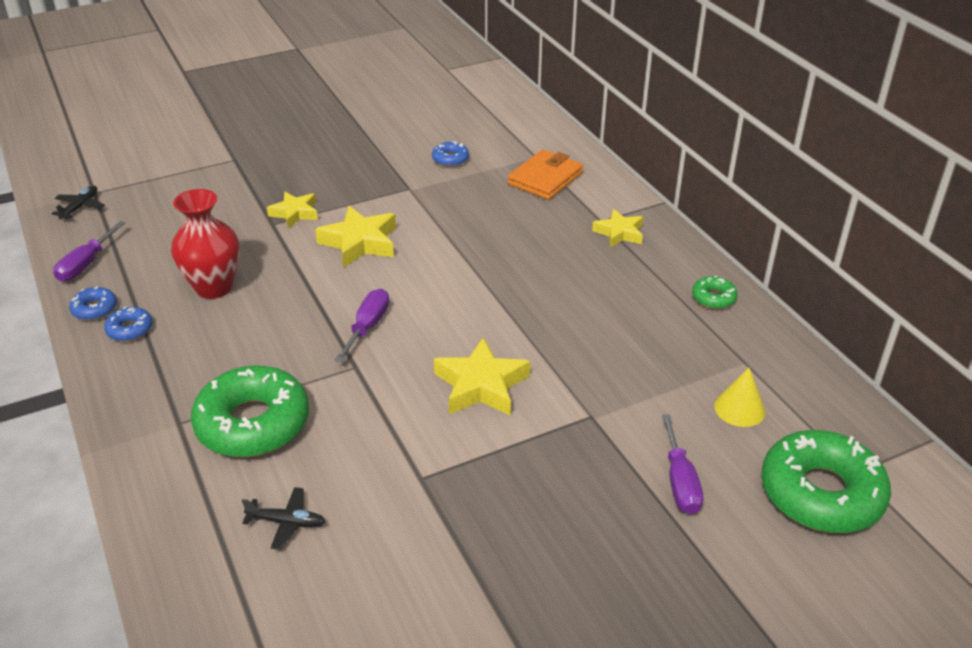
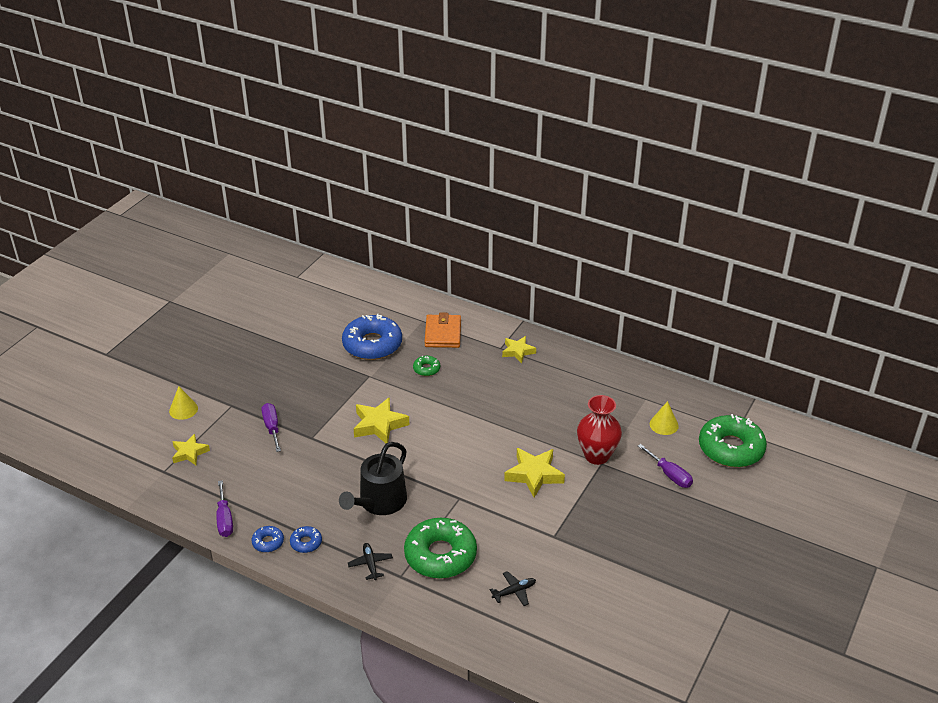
camera: 35 degrees left, 0 degrees up
(80, 207) = (168, 485): black plane -> black plane (370, 564)
(185, 144) = (183, 409): none -> yellow cone
(214, 287) = (325, 494): red vase -> red vase (597, 456)
(259, 325) = (379, 502): none -> black watering can
(295, 213) = (317, 424): yellow star -> yellow star (189, 453)
(368, 326) = (441, 473): purple screwdriver -> purple screwdriver (272, 427)
(450, 159) = (372, 344): blue donut -> blue donut, size x2.24
(713, 298) = (600, 369): green donut -> green donut (426, 369)

